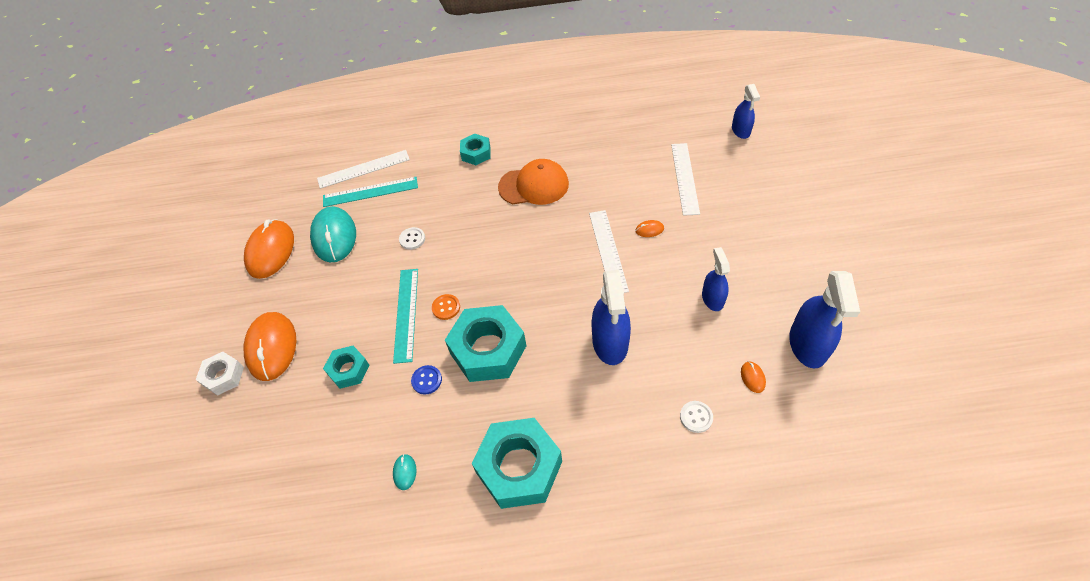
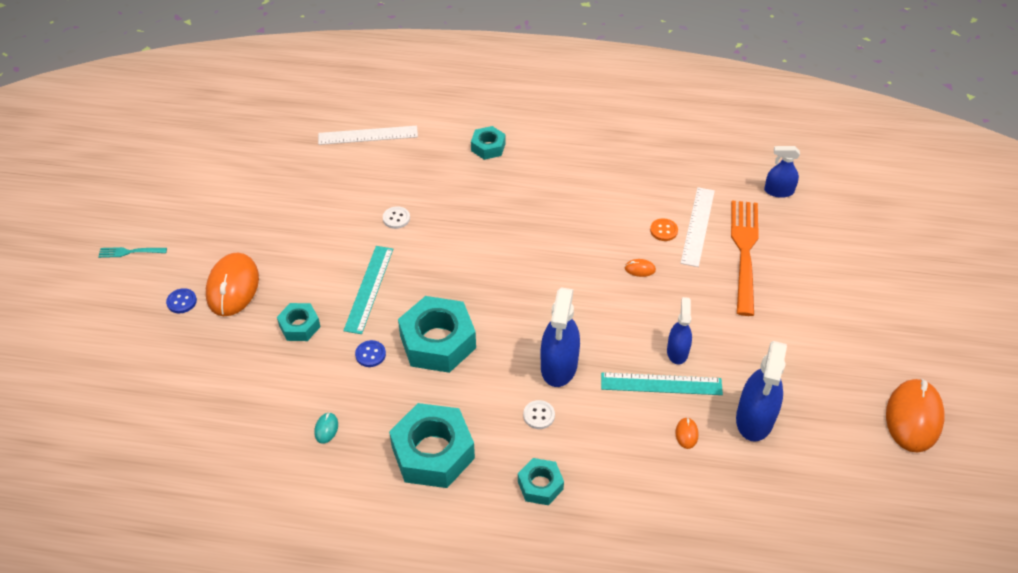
camera: 10 degrees right, 5 degrees down
(159, 339) = (130, 252): none -> turquoise fork
(223, 376) = (181, 302): white nut -> blue button
(271, 251) = (254, 195): orange mouse -> orange mouse (913, 417)
(334, 236) = (320, 196): turquoise mouse -> none
(370, 192) = (368, 160): turquoise ruler -> turquoise ruler (661, 384)
(446, 307) = (409, 292): orange button -> orange button (663, 230)
(534, 185) = (537, 195): orange cap -> none
(608, 251) = (589, 279): white ruler -> none
(635, 472) = (540, 485): none -> turquoise nut
(696, 417) = (616, 454): white button -> white button (539, 415)
(734, 190) = (744, 251): none -> orange fork
(740, 130) = (778, 191): blue spray bottle -> blue spray bottle turned 90 degrees clockwise

